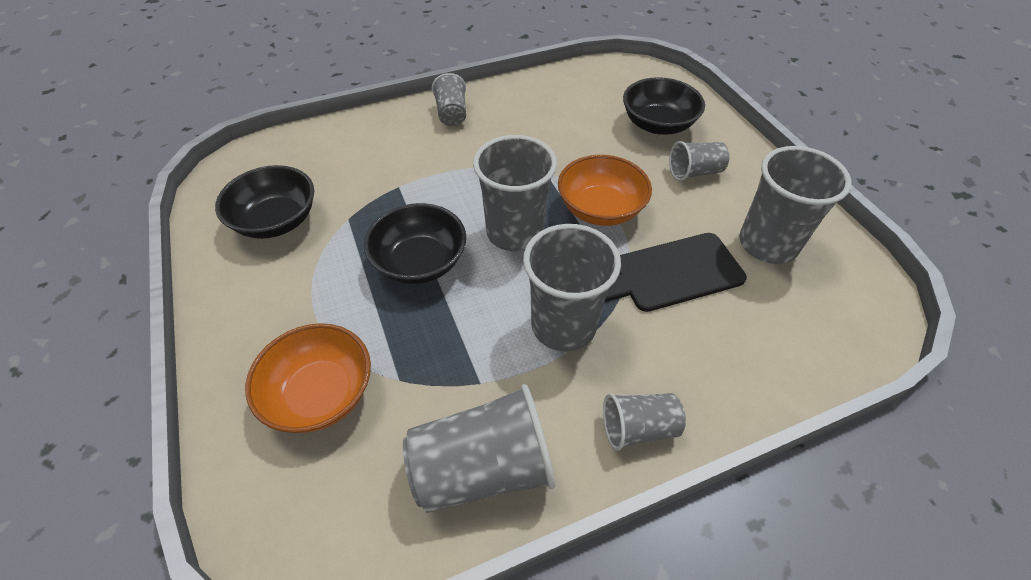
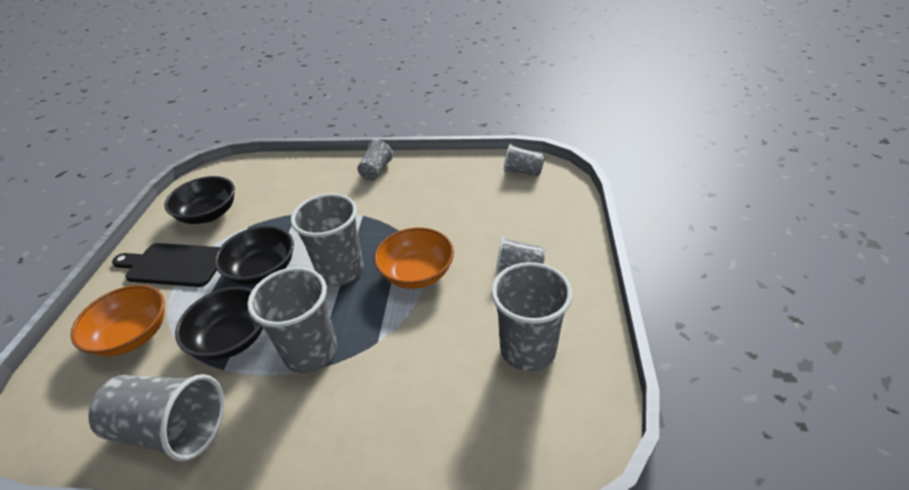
camera: 30 degrees right, 10 degrees down
(638, 428) = (291, 452): grey cup -> grey cup (523, 171)
(658, 124) = (524, 219): black bowl -> black bowl (232, 338)
(672, 273) = (425, 343): black cutting board -> black cutting board (173, 265)

